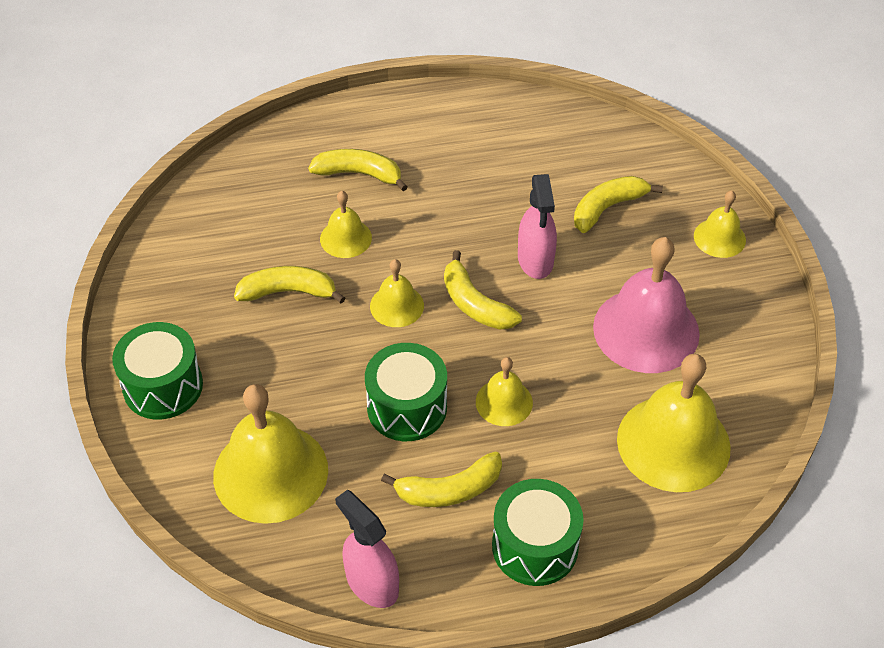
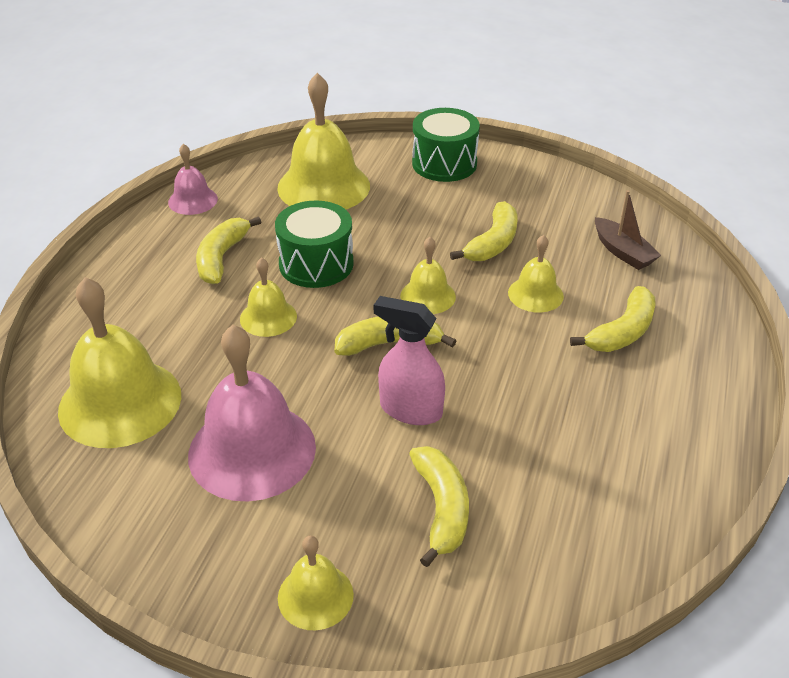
camera: 120 degrees right, 10 degrees down
(247, 202) = (622, 252): none -> brown boat
(371, 583) = (193, 200): pink spray bottle -> pink bell
(535, 546) = (130, 280): green drum -> none

